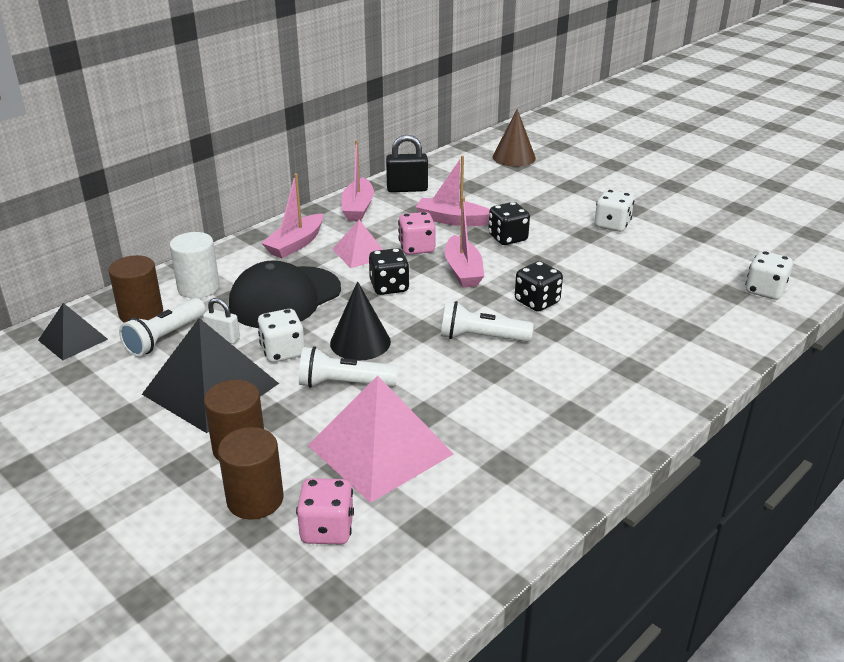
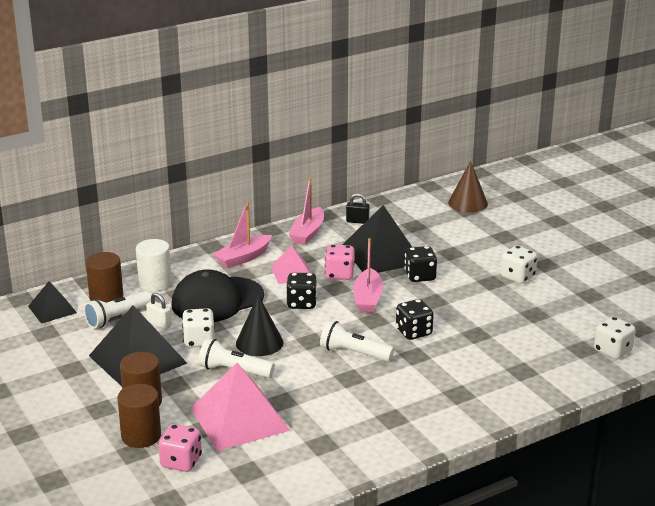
camera: 15 degrees right, 5 degrees down
(407, 189) = (357, 221): black padlock -> black padlock, size x0.63
(452, 220) = (381, 254): pink boat -> black pyramid

